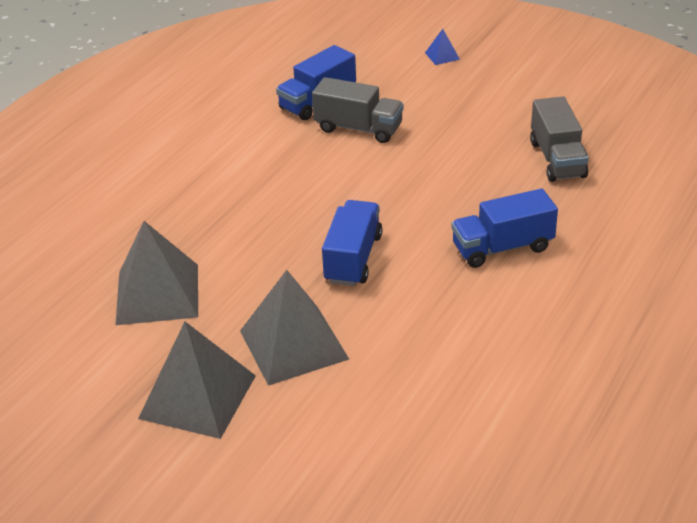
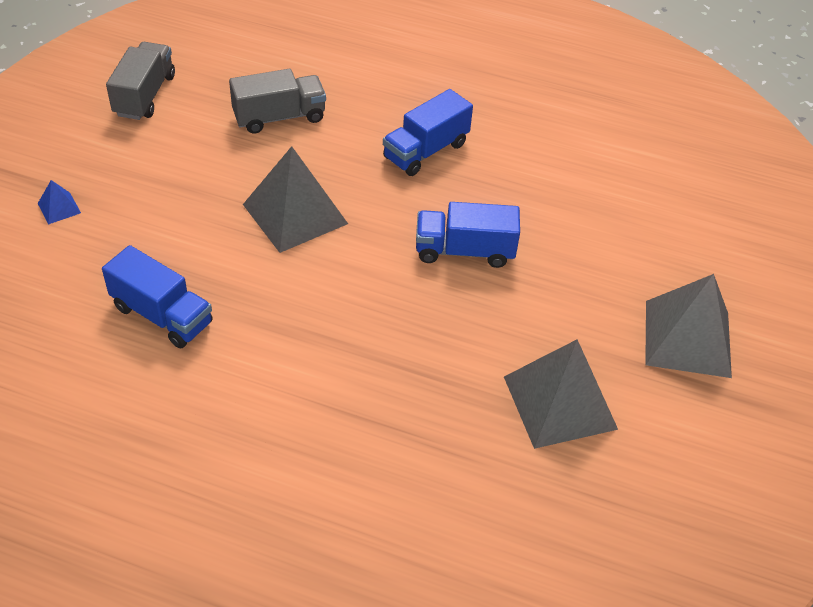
camera: 105 degrees left, 10 degrees up
(293, 344) = (597, 280): grey pyramid -> grey pyramid (295, 214)
(358, 128) = (225, 270): grey truck -> grey truck (145, 95)
(502, 248) = (426, 151): blue truck -> blue truck turned 75 degrees clockwise

